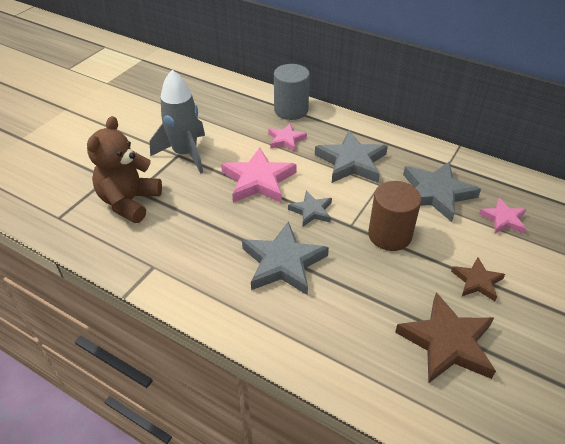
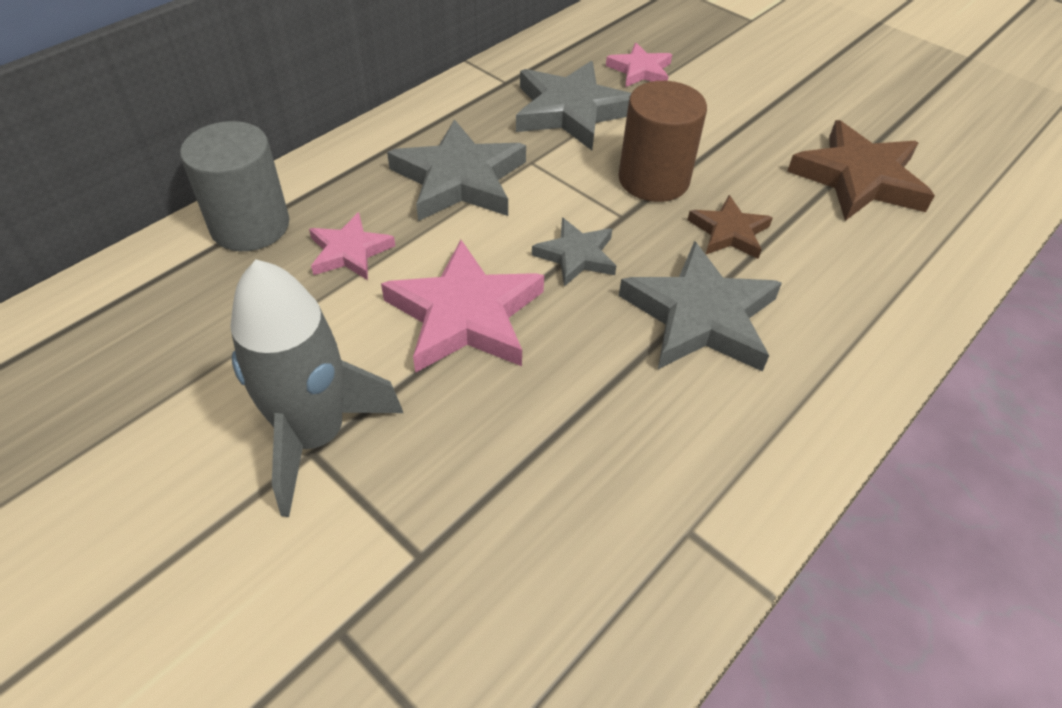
camera: 80 degrees left, 5 degrees up
(129, 202) = (461, 575): brown teddy bear -> none
(477, 281) = (754, 125): brown star -> brown star (729, 232)

